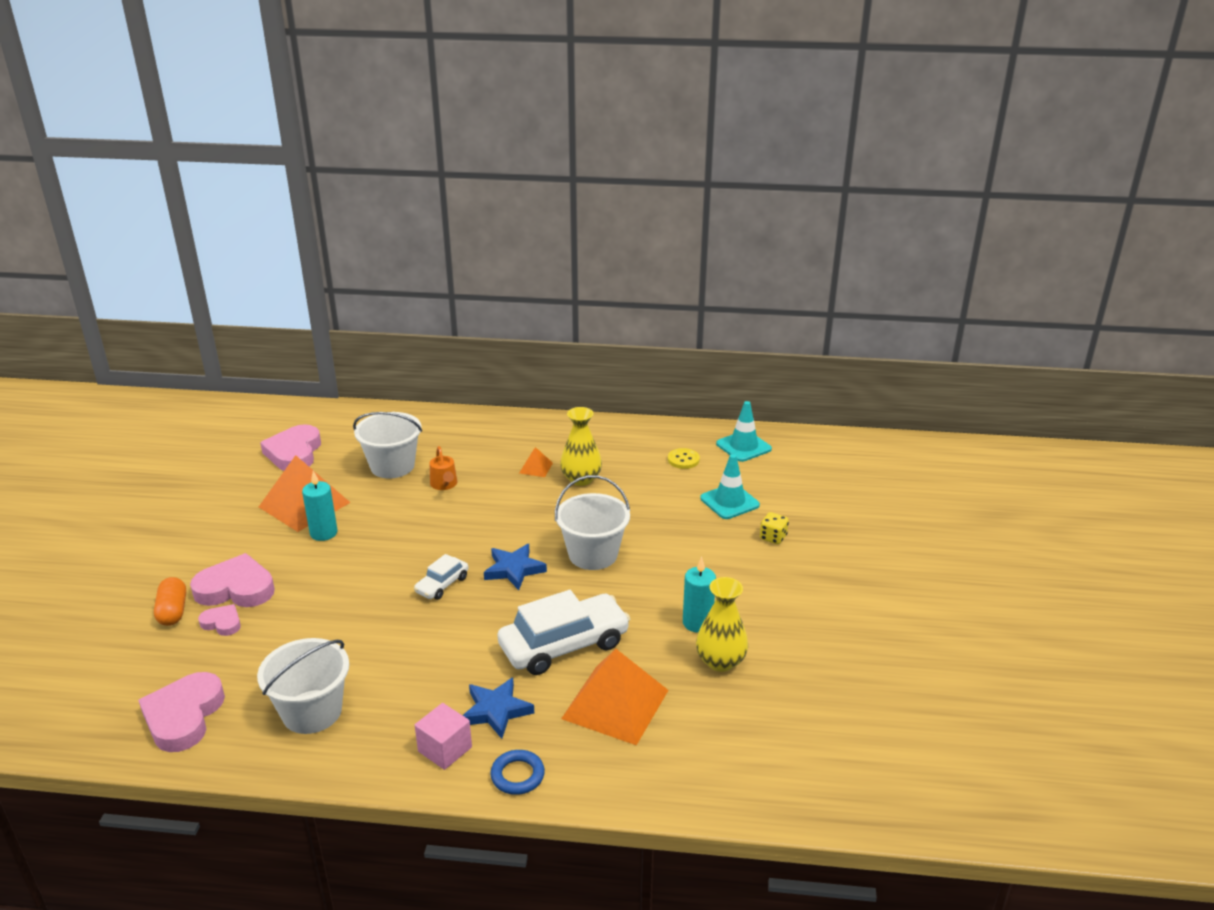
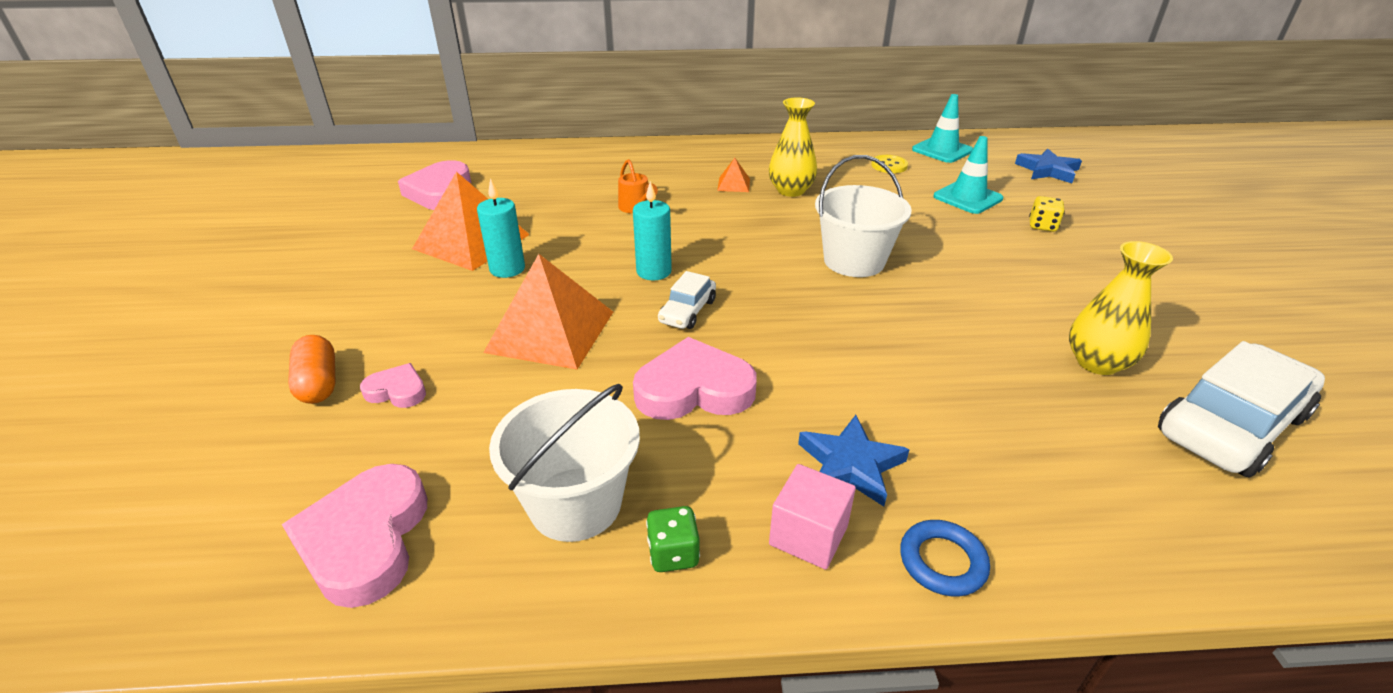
camera: 10 degrees left, 5 degrees up
(236, 588) = (406, 344): pink heart -> pink heart (694, 389)
(358, 748) = (673, 554): none -> green dice
(392, 466) = (566, 195): white bucket -> none
(514, 569) = (769, 285): blue star -> blue star (1047, 170)
(564, 645) = (887, 366): white car -> white car (1230, 425)
(615, 704) = (1007, 434): orange pyramid -> orange pyramid (550, 331)
(697, 623) = (1032, 321): turquoise candle -> turquoise candle (654, 271)

